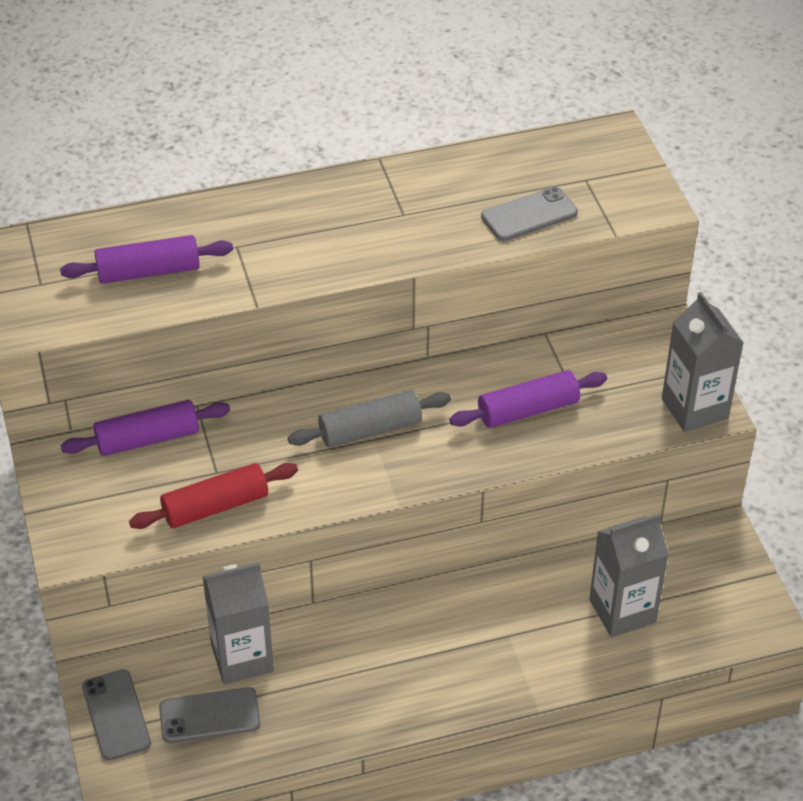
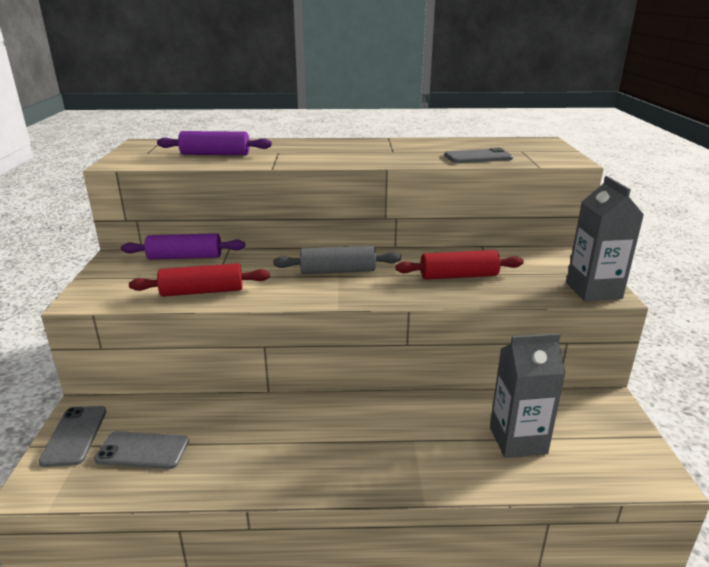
camera: 15 degrees right, 20 degrees down
(242, 658) = (194, 416): grey carton -> none
(528, 410) = (458, 276): purple rolling pin -> red rolling pin

